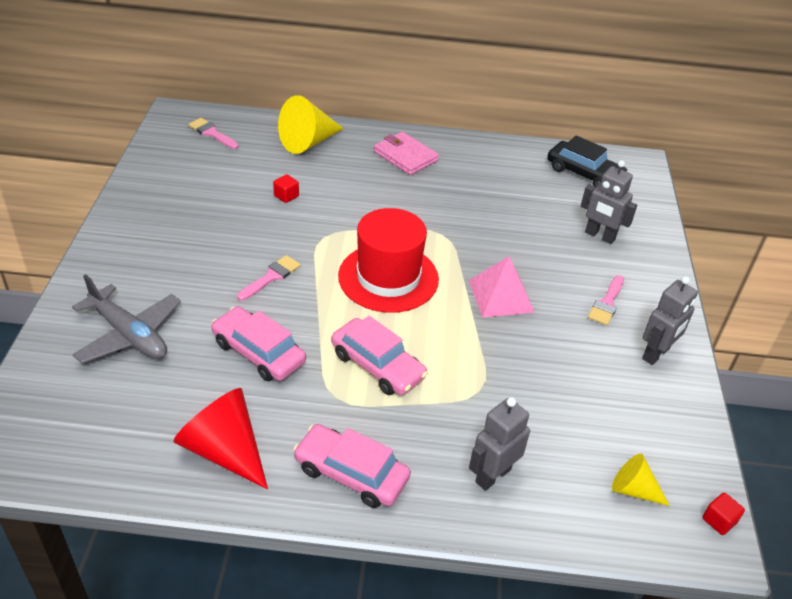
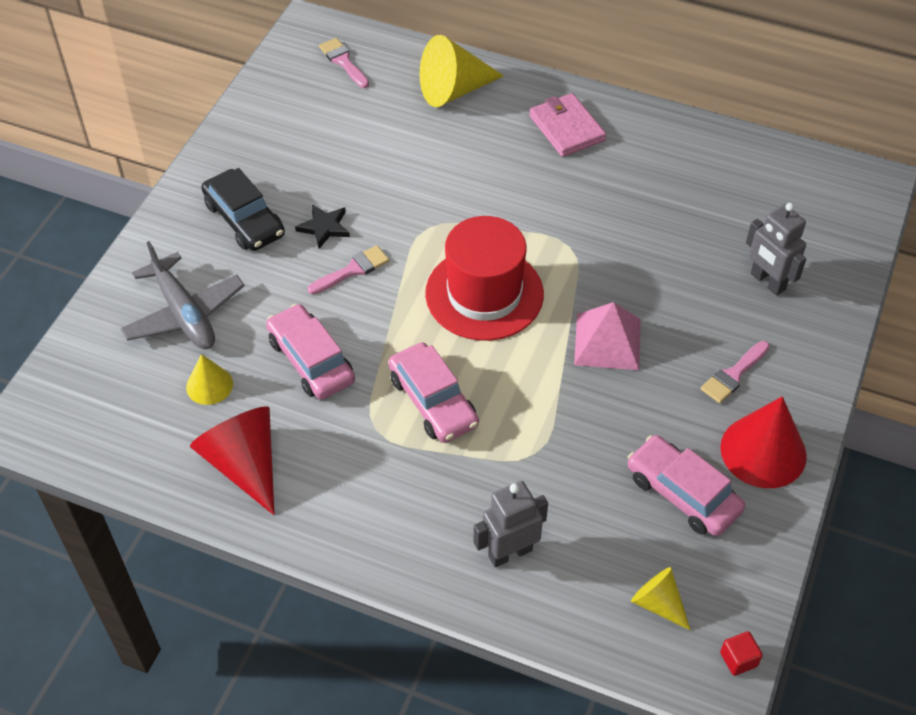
camera: 20 degrees right, 10 degrees up
(170, 389) = (209, 385): none -> yellow cone
(235, 249) = (324, 227): none -> black star
(286, 196) = (403, 164): red cube -> none
(351, 473) = (363, 517): pink car -> pink car (683, 493)
(584, 173) = (789, 188): black car -> black car (244, 219)
(656, 354) = (763, 451): grey robot -> red cone

